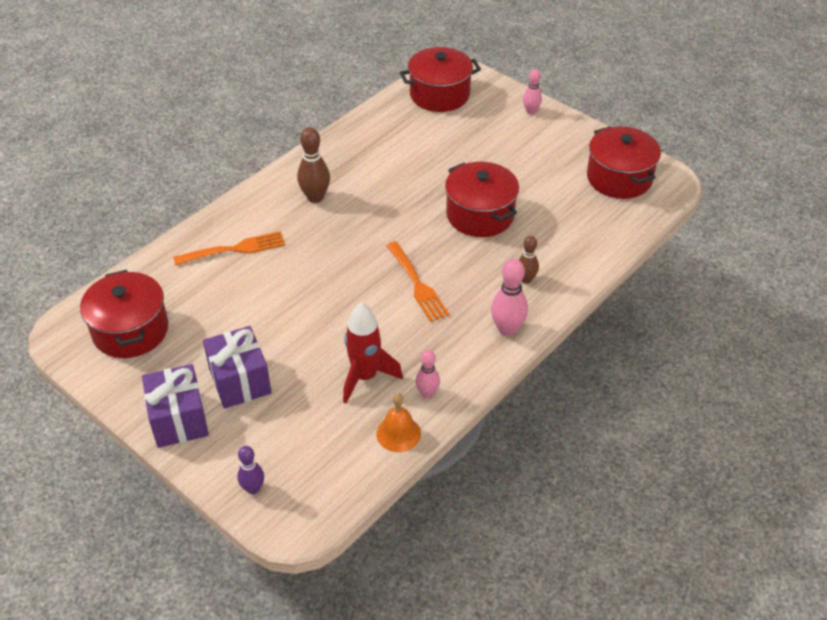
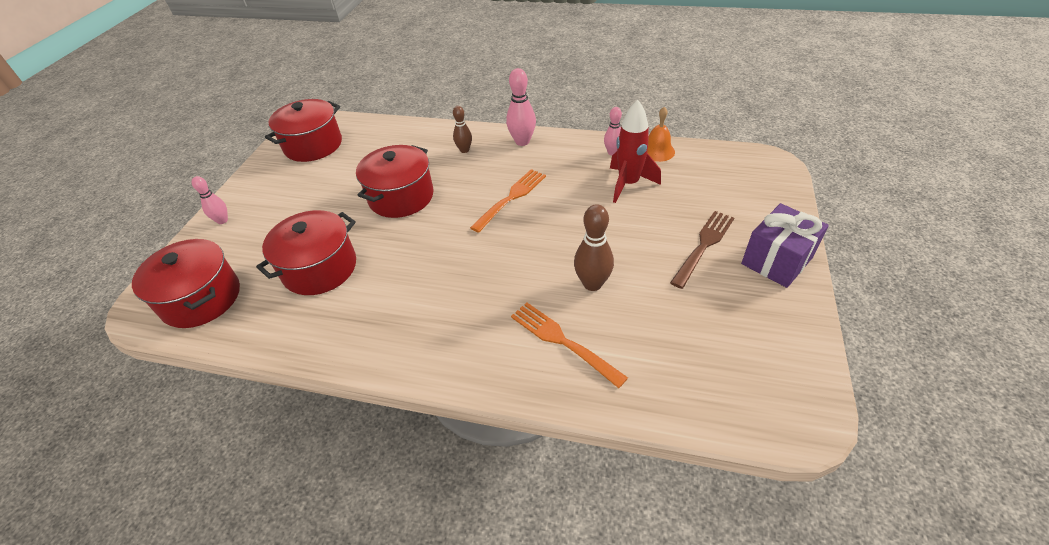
camera: 115 degrees left, 0 degrees up
(130, 330) = (738, 359): red pot -> red pot (320, 268)
(240, 381) = (703, 246): purple gift -> brown fork
(253, 488) = (774, 191): purple bowling pin -> none
(315, 197) = (439, 317): brown bowling pin -> brown bowling pin (592, 284)

